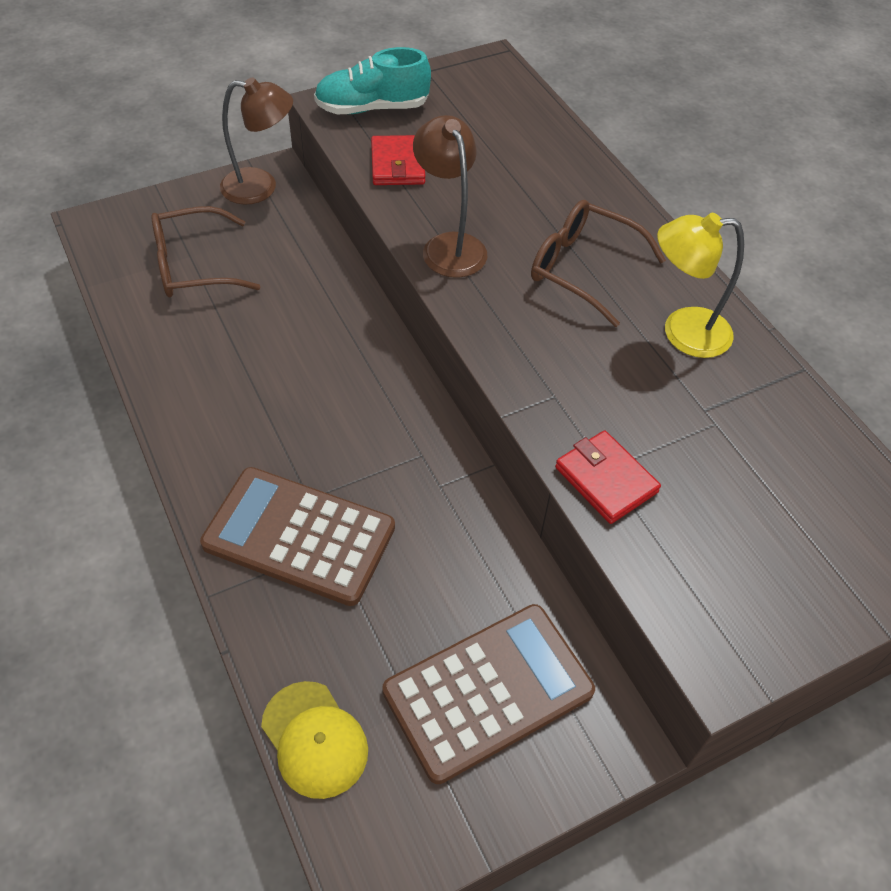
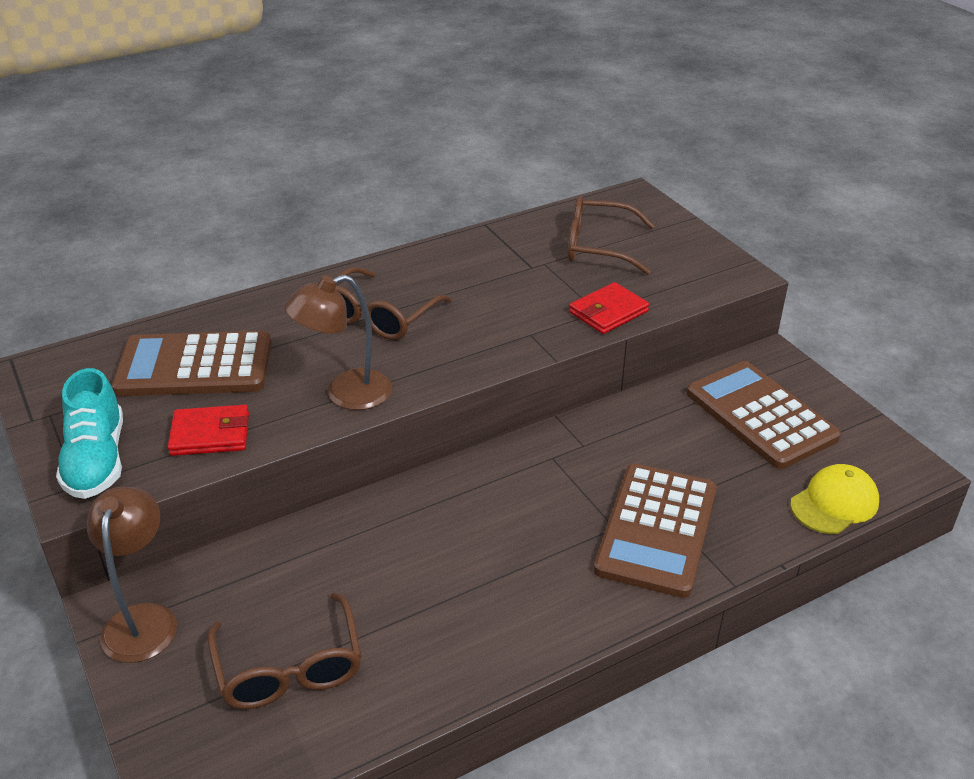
camera: 90 degrees left, 15 degrees down
(496, 148) = (194, 366): none -> brown calculator
(682, 332) = (453, 272): yellow lamp -> none
(769, 488) = (598, 247): none -> brown glasses

